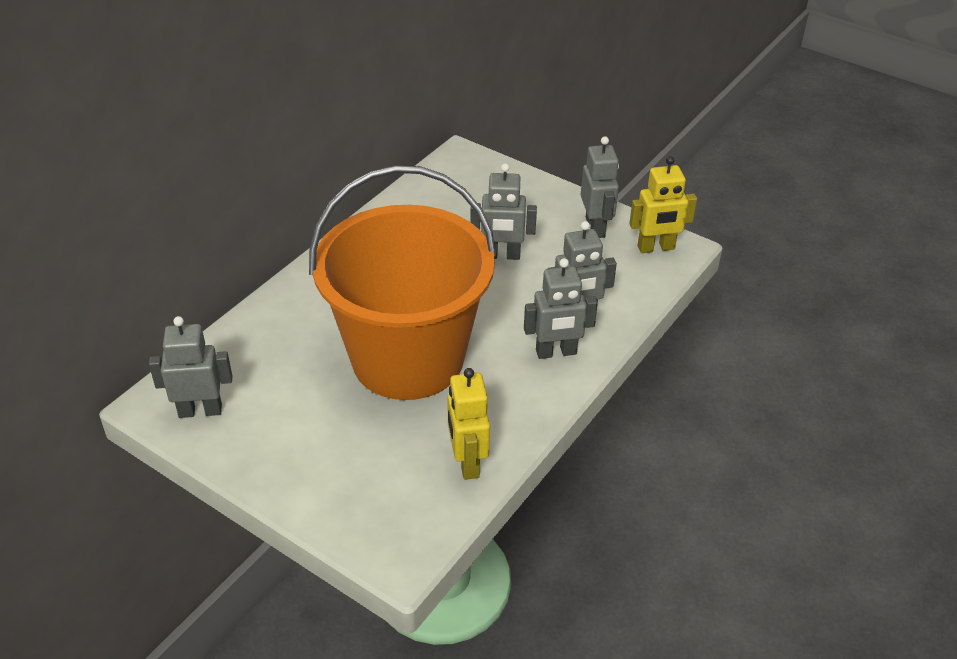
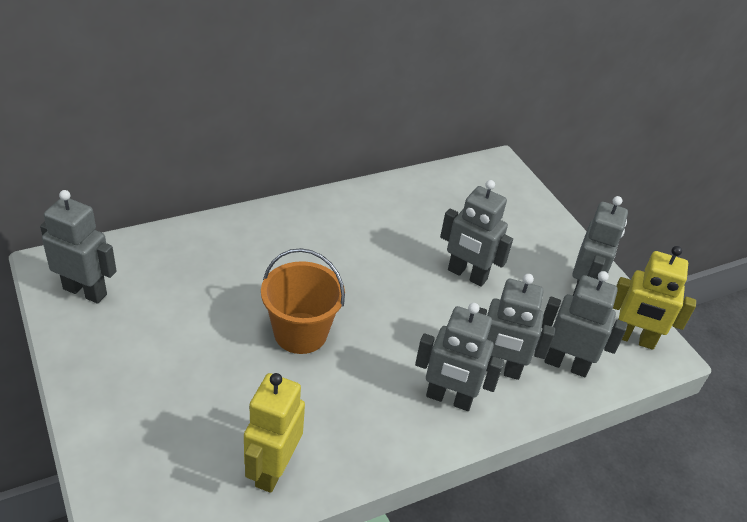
camera: 25 degrees right, 0 degrees up
(408, 358) = (300, 333): orange bucket -> orange bucket, size x0.44
(621, 288) = (566, 364): none -> grey robot

